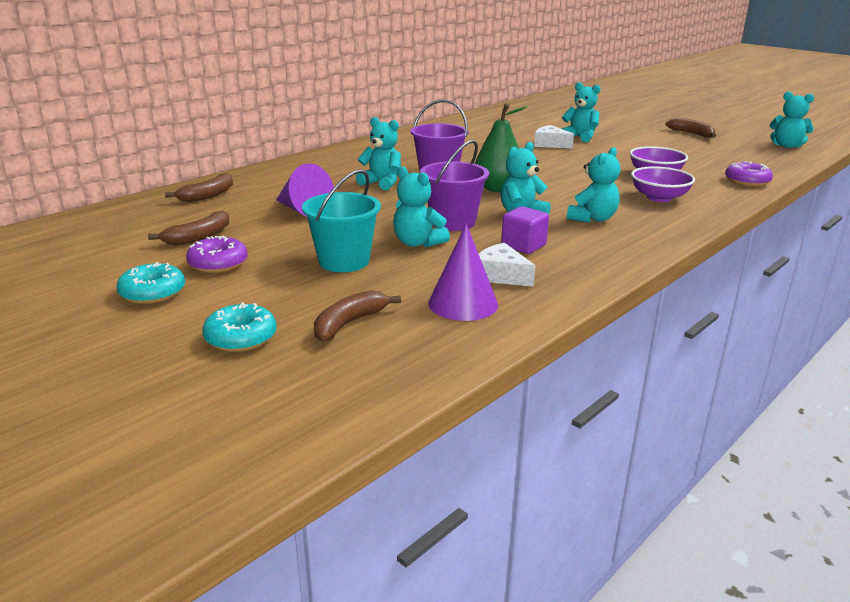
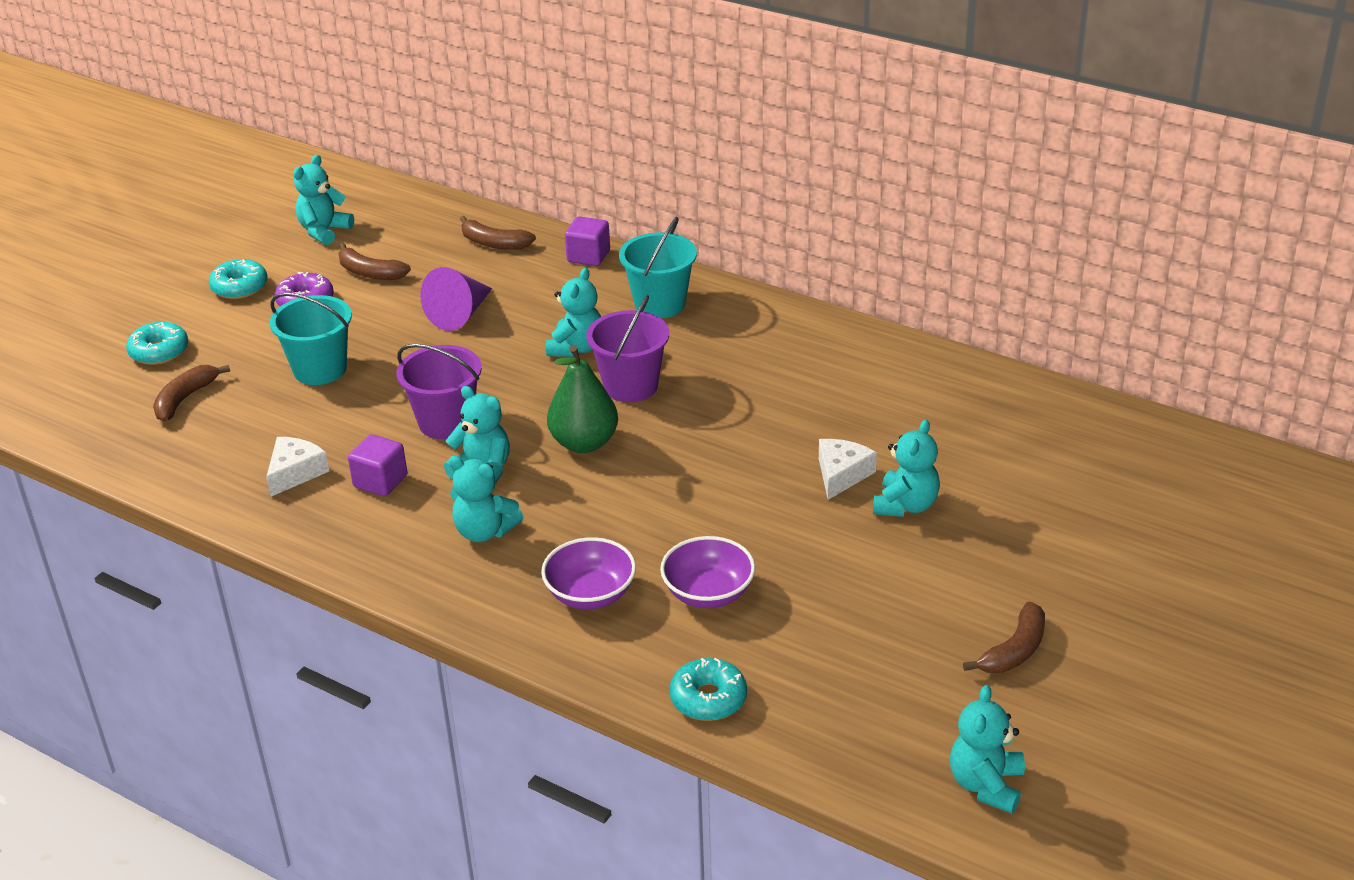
camera: 80 degrees right, 10 degrees up
(263, 173) = (588, 256): none -> purple cube
(346, 161) = (660, 304): none -> turquoise bucket
(349, 323) = (185, 399): brown banana -> brown banana turned 90 degrees counterclockwise
(417, 243) = (376, 407): turquoise teddy bear -> turquoise teddy bear (324, 231)
(463, 303) = (227, 456): purple cone -> none
(747, 181) = (708, 698): purple donut -> turquoise donut

